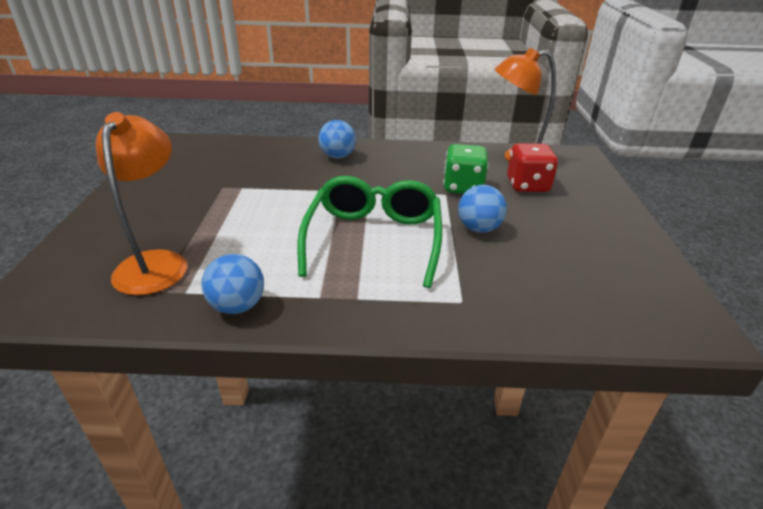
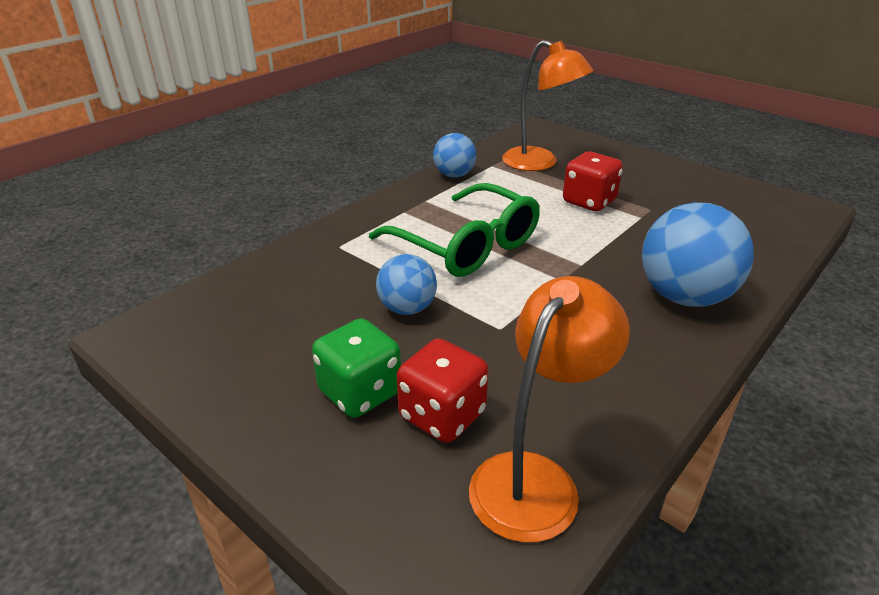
camera: 130 degrees right, 0 degrees up
(233, 212) = (589, 202): none -> red dice
(337, 156) = (684, 297): blue ball -> blue ball, size x1.72
(463, 187) = (500, 351): green dice -> green dice (360, 392)

